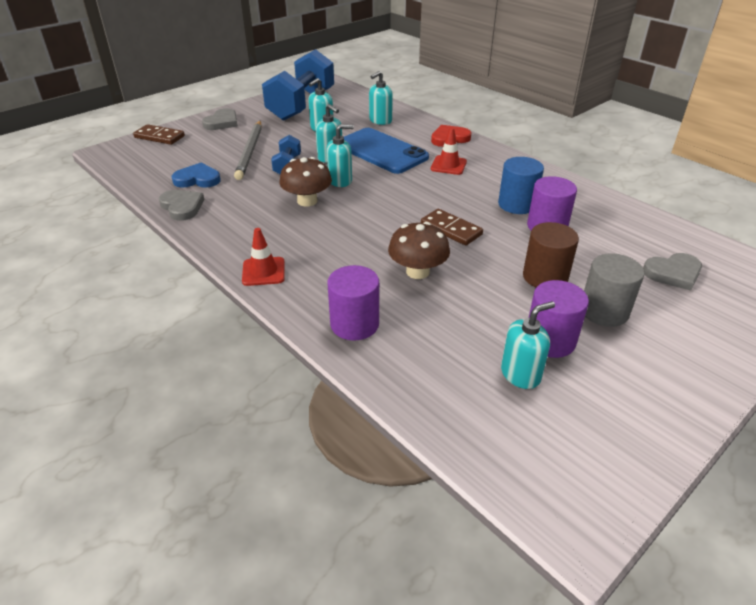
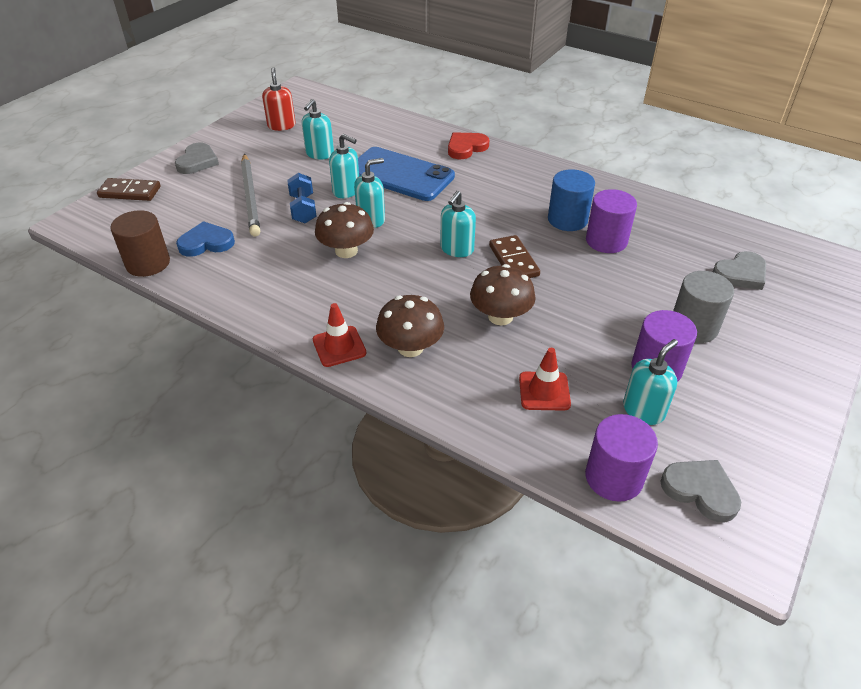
camera: 15 degrees left, 5 degrees up
(182, 207) = (206, 282): grey heart -> grey heart (700, 491)
(301, 105) = (281, 125): blue dumbbell -> red soap dispenser
(324, 283) = (410, 347): none -> brown mushroom
(354, 324) = (463, 389): purple cylinder -> purple cylinder (613, 477)
(380, 121) = (381, 134): turquoise soap dispenser -> turquoise soap dispenser (457, 249)
(448, 165) = (479, 182): red traffic cone -> red traffic cone (544, 391)
(451, 229) = (513, 261): brown domino -> brown domino turned 45 degrees clockwise
(545, 277) = (626, 299): brown cylinder -> brown cylinder (148, 263)

